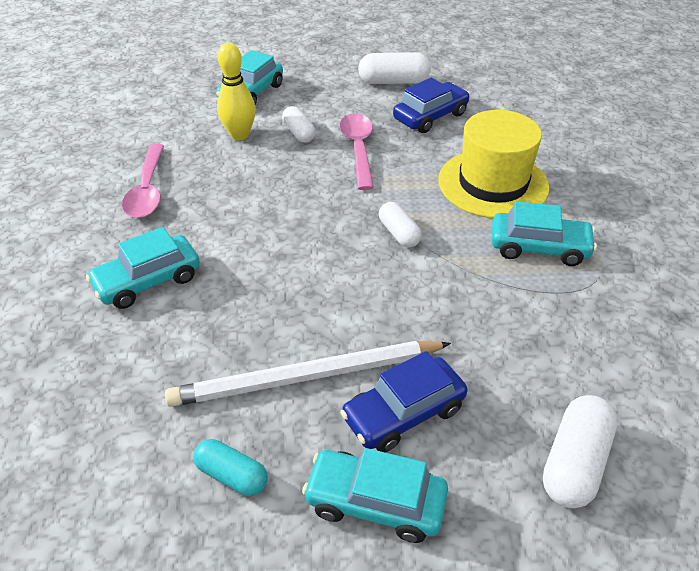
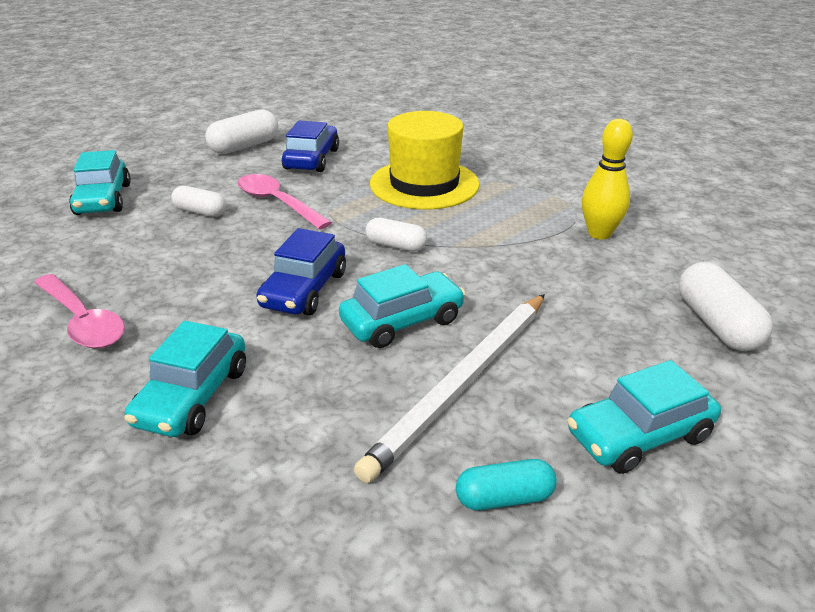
camera: 40 degrees left, 10 degrees down
(239, 135) = (135, 235): yellow bowling pin -> yellow bowling pin (599, 233)
(403, 413) = (572, 362): blue car -> blue car (304, 290)
(539, 247) = (513, 209): turquoise car -> turquoise car (402, 321)

